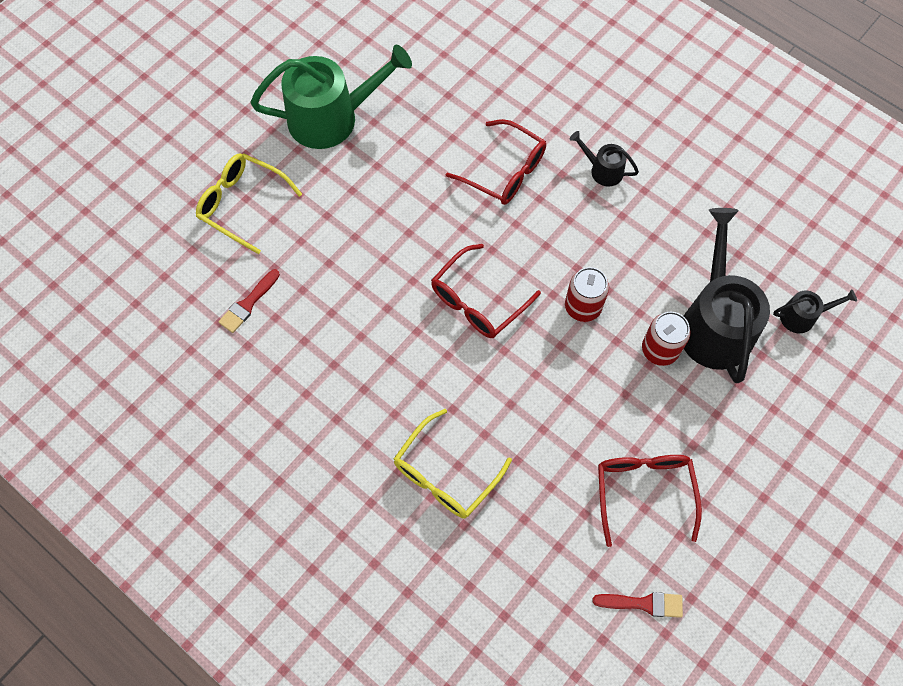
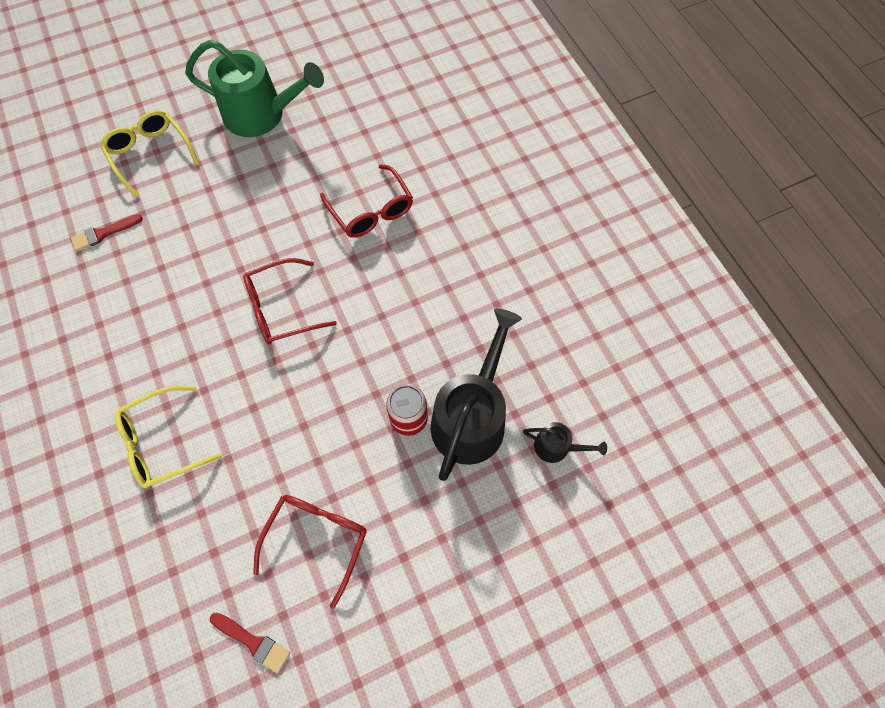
camera: 25 degrees right, 0 degrees up
(583, 307) = (365, 352): red can -> none
(603, 170) = (454, 243): black watering can -> none

